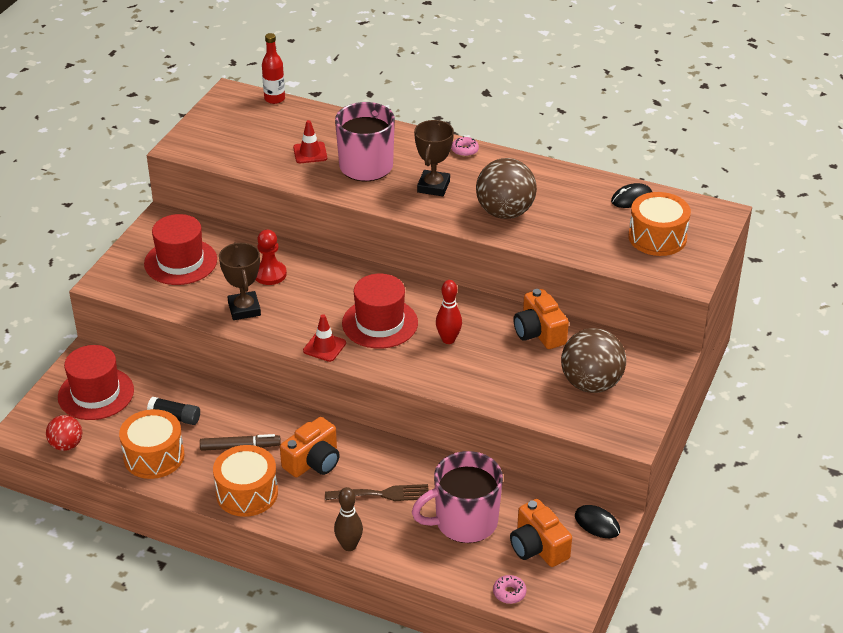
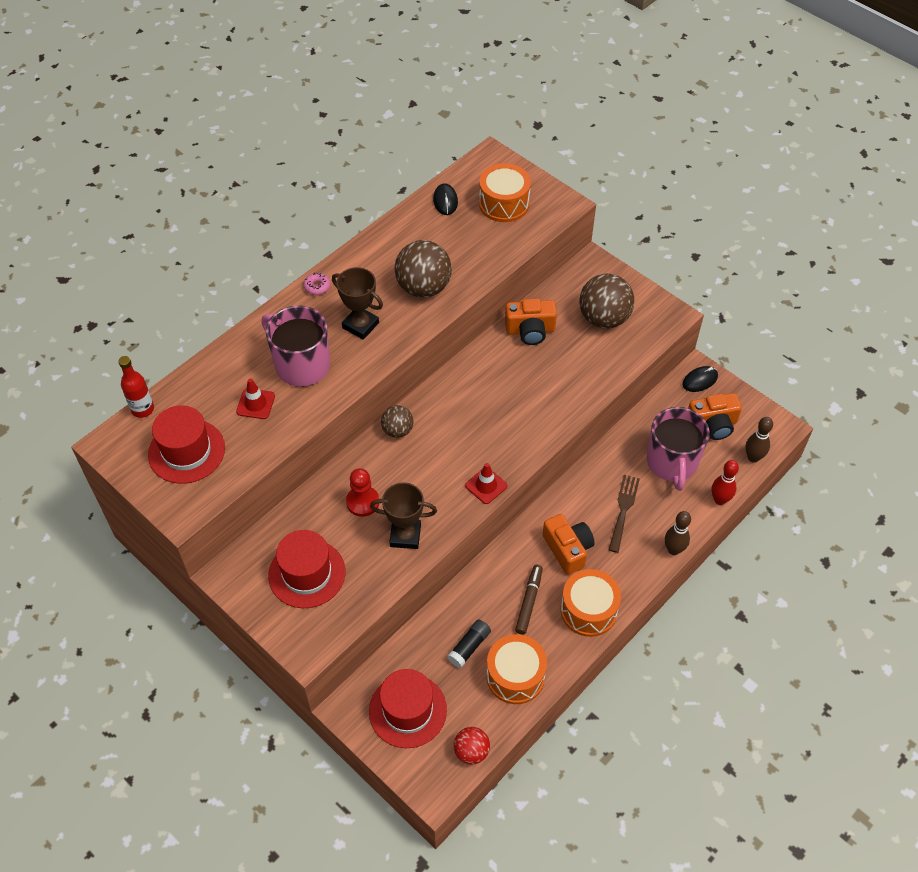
camera: 70 degrees left, 15 degrees up
(361, 274) = (397, 430): none -> brown ball
(380, 323) = (471, 436): red hat -> red hat (186, 451)
(448, 339) = (513, 393): red bowling pin -> red bowling pin (719, 500)
(509, 593) = (753, 457): pink donut -> brown bowling pin

